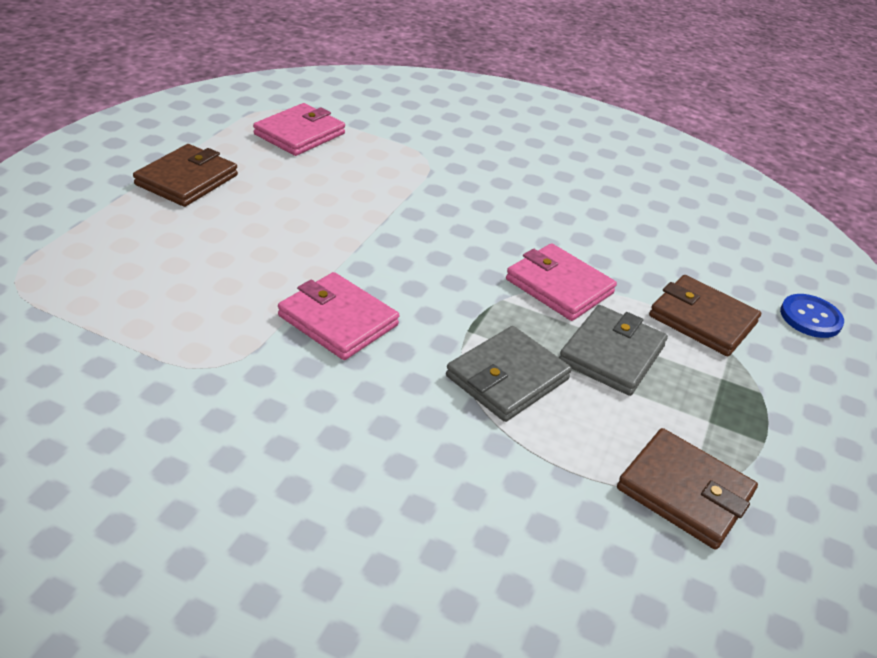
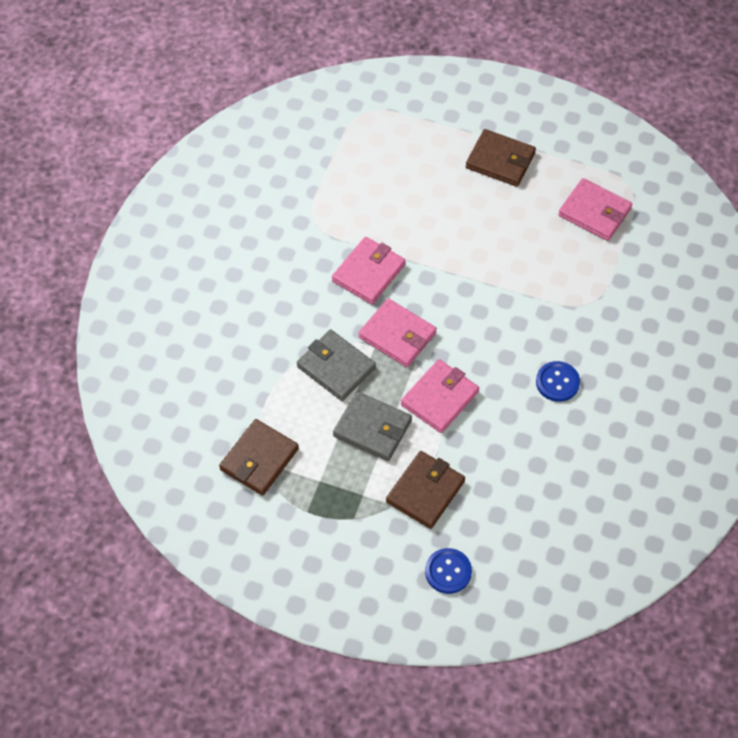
camera: 90 degrees right, 20 degrees up
(455, 308) = (397, 335): none -> pink wallet
(534, 197) = (557, 382): none -> blue button

